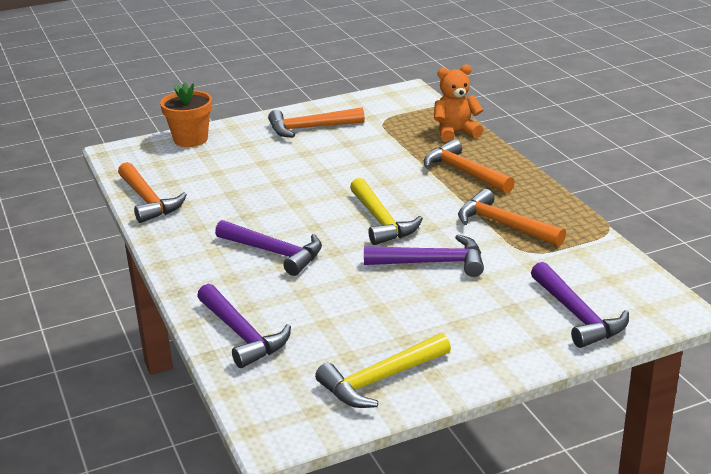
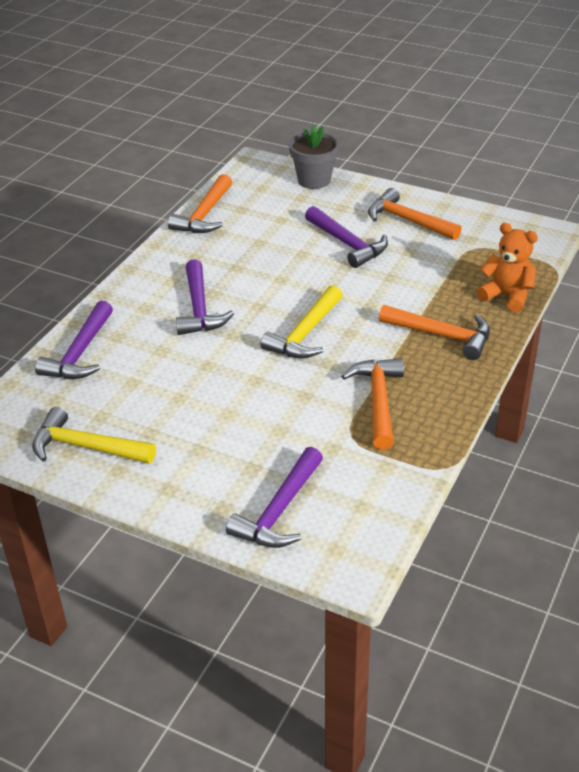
camera: 50 degrees right, 10 degrees up
(191, 139) = (314, 180): orange flower pot -> grey flower pot
(432, 263) = (272, 392): purple hammer -> purple hammer (347, 244)
(464, 172) = (442, 335): orange hammer -> orange hammer turned 105 degrees clockwise

